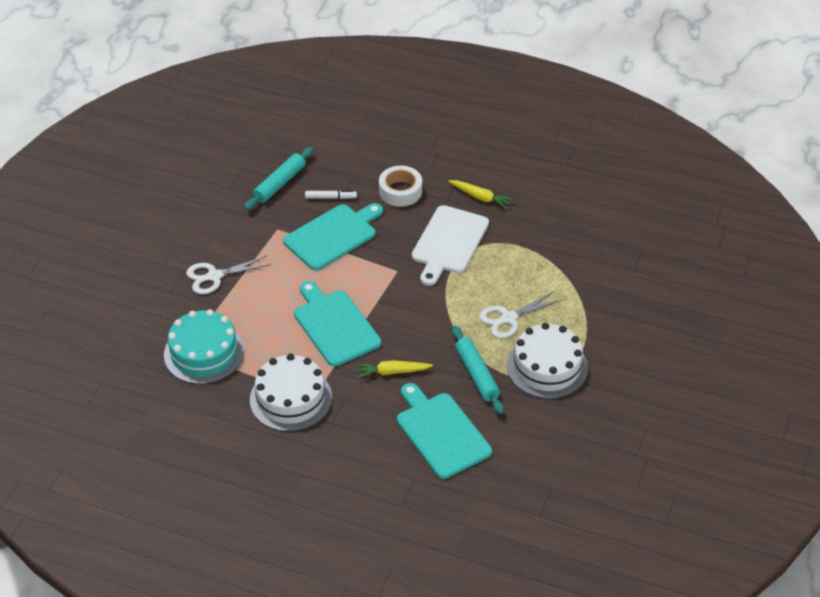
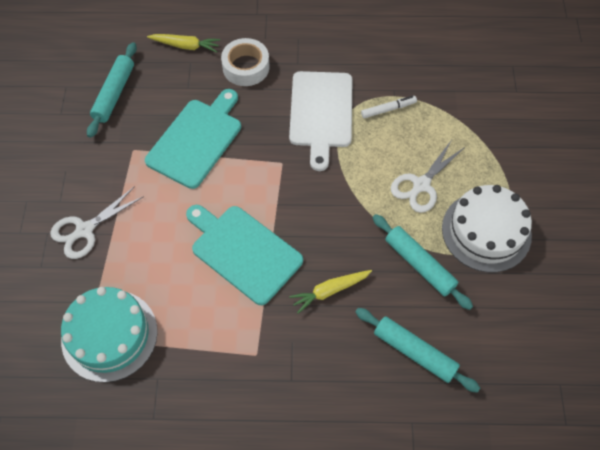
camera: 20 degrees left, 15 degrees up
(291, 398) = (232, 364): white cake -> none
(330, 197) = (176, 95): white marker -> white marker (388, 109)
(441, 432) = (414, 352): turquoise cutting board -> turquoise rolling pin
(480, 197) = (330, 51): yellow carrot -> yellow carrot (185, 46)

